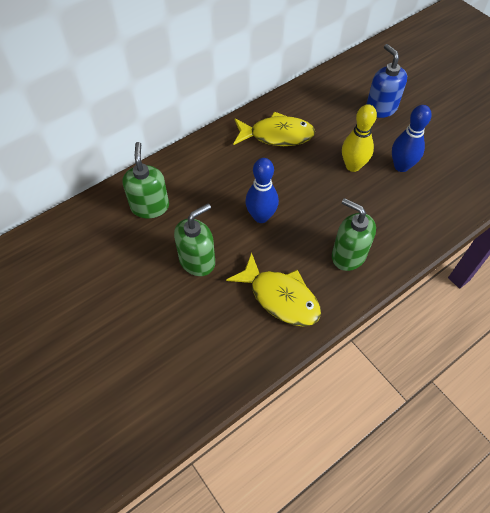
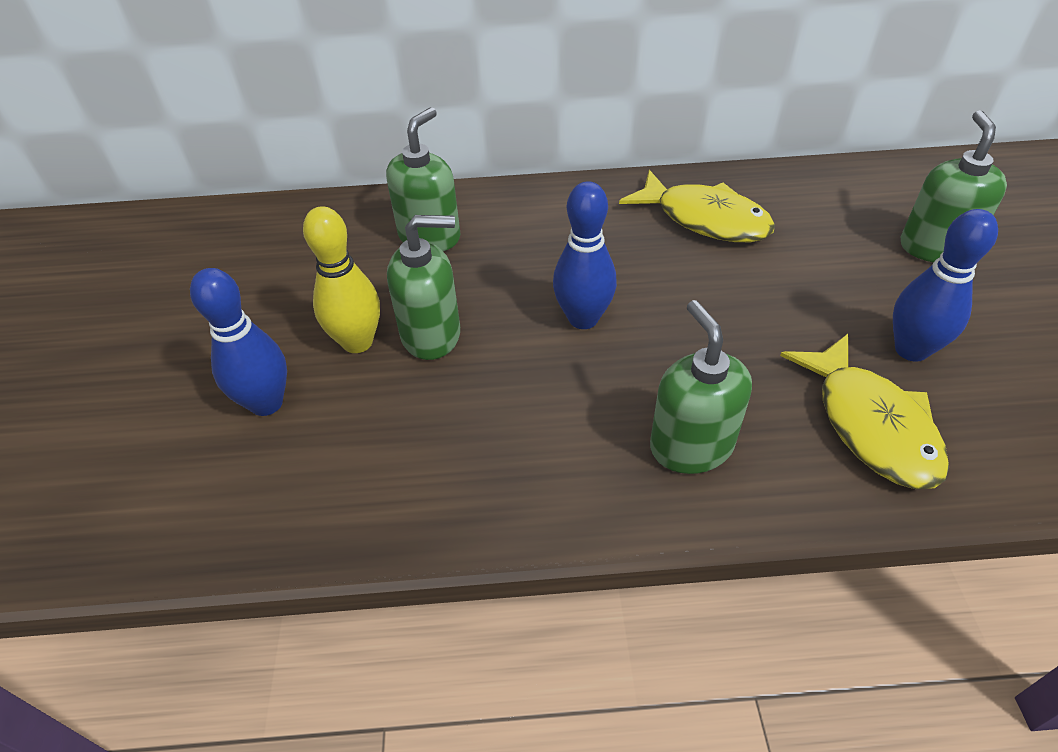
camera: 35 degrees right, 10 degrees down
(147, 338) = (266, 403): none -> blue bowling pin
(280, 297) = (514, 451): yellow fish -> yellow fish (870, 424)
(353, 166) = (810, 312): yellow bowling pin -> yellow bowling pin (357, 342)
(381, 108) = (934, 247): blue soap dispenser -> green soap dispenser

